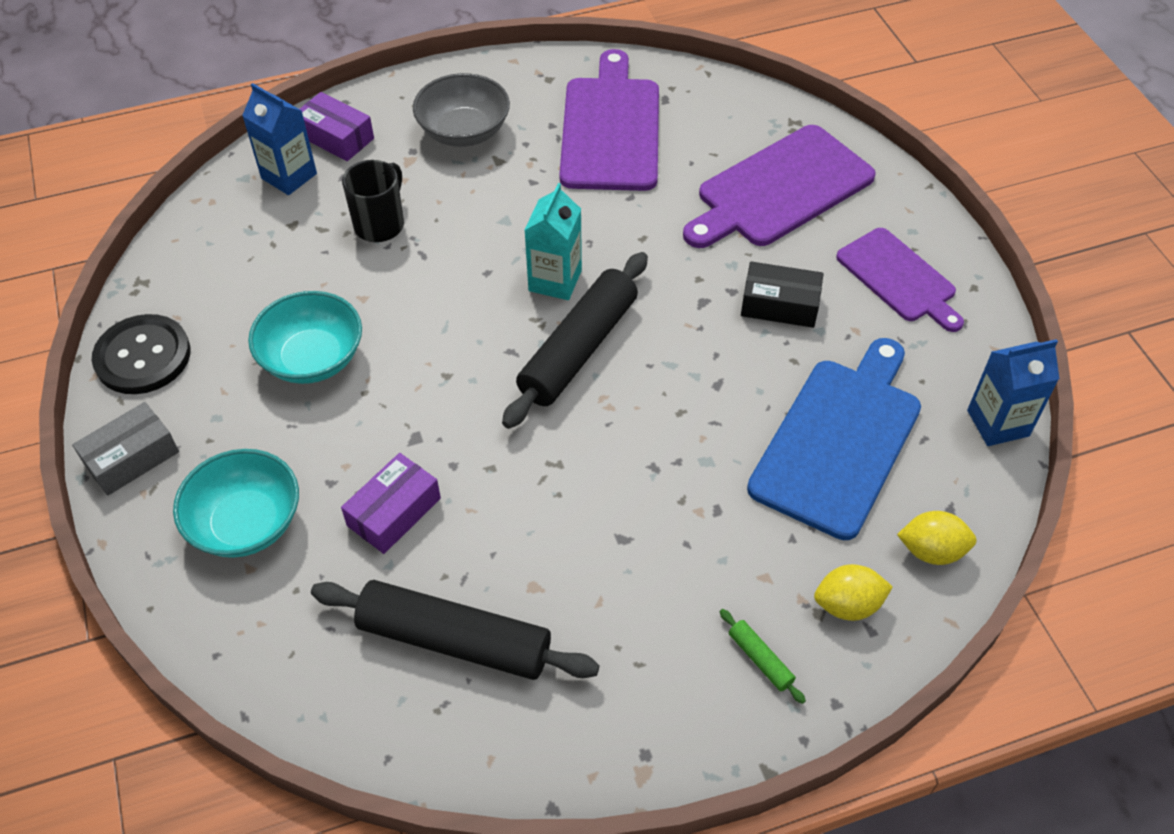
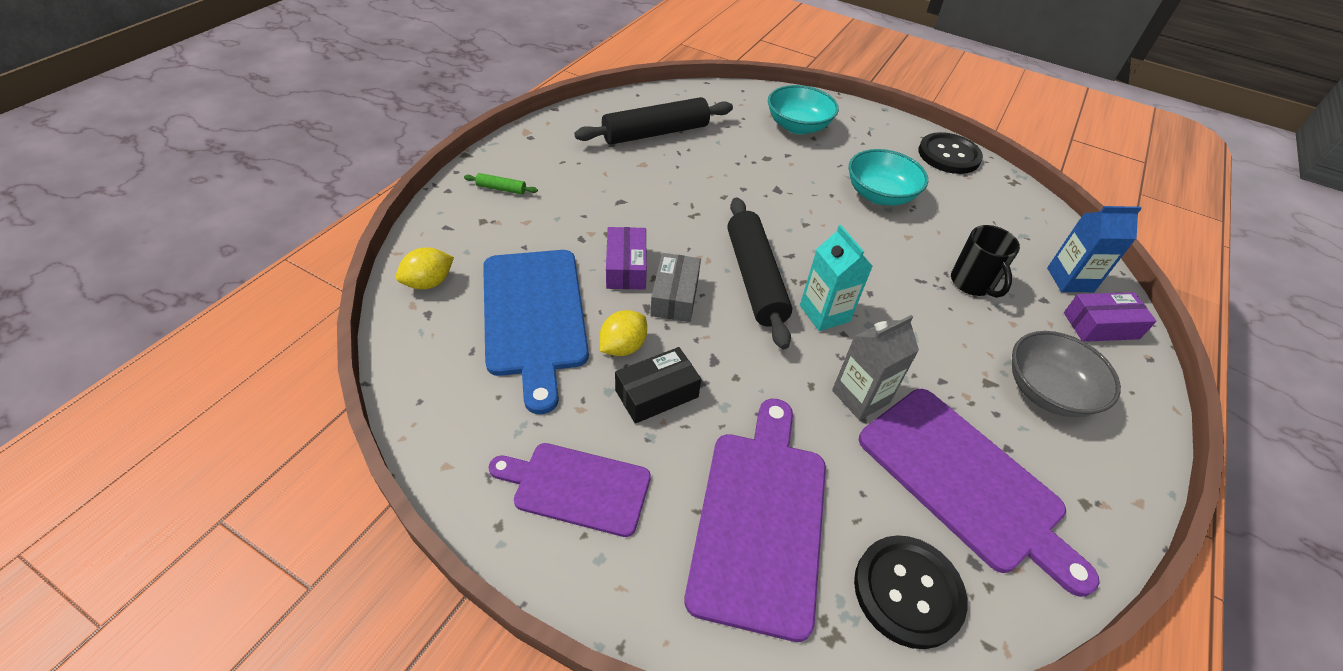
camera: 135 degrees right, 5 degrees down
(131, 458) = (880, 122): grey box -> grey box (675, 296)
(394, 512) = (743, 158): purple box -> purple box (626, 267)
(613, 209) = (860, 397): none -> grey carton
(725, 112) = (908, 591): none -> black button
(847, 605) = (468, 231): yellow lemon -> yellow lemon (623, 347)
(998, 423) = (416, 396): blue carton -> none

